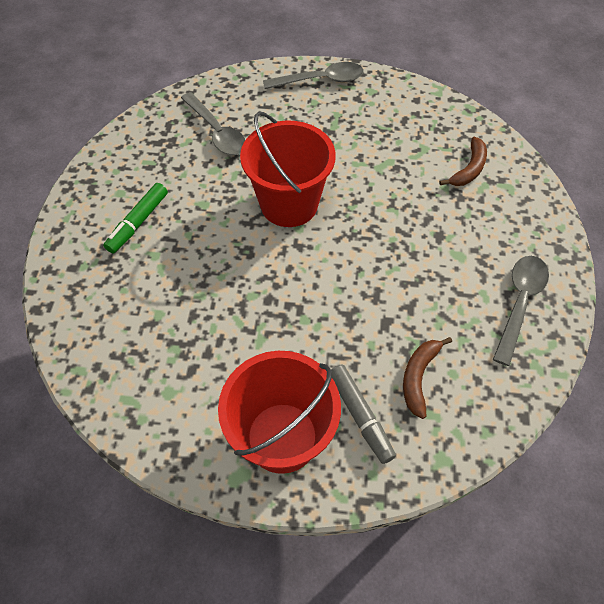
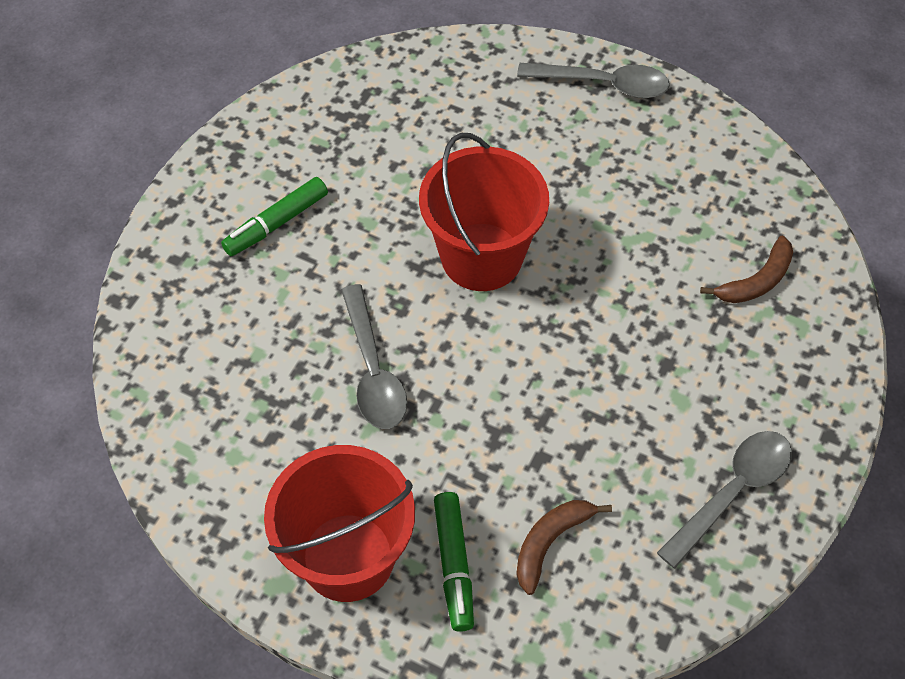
camera: 20 degrees right, 0 degrees up
(217, 132) = (426, 123): grey spoon -> grey spoon (373, 370)
(360, 416) = (453, 565): grey marker -> green marker

